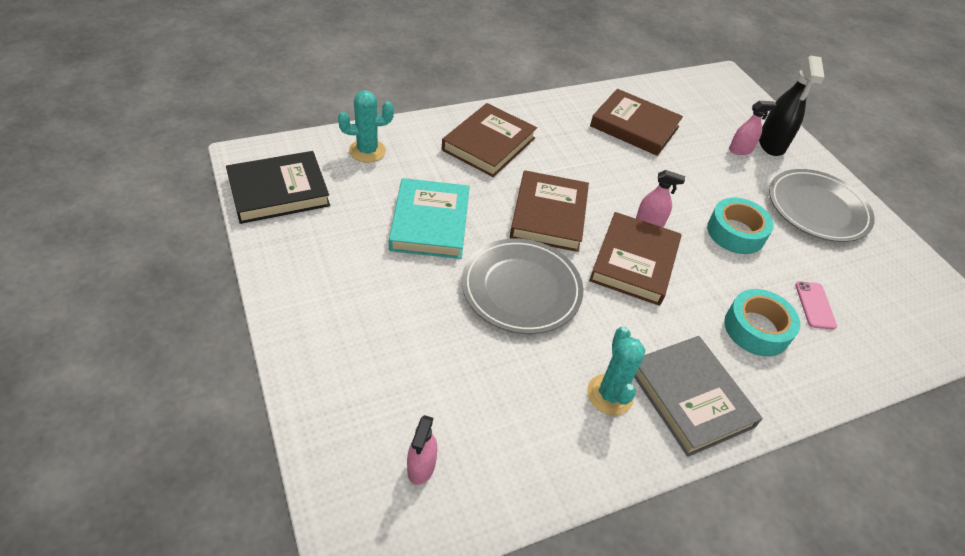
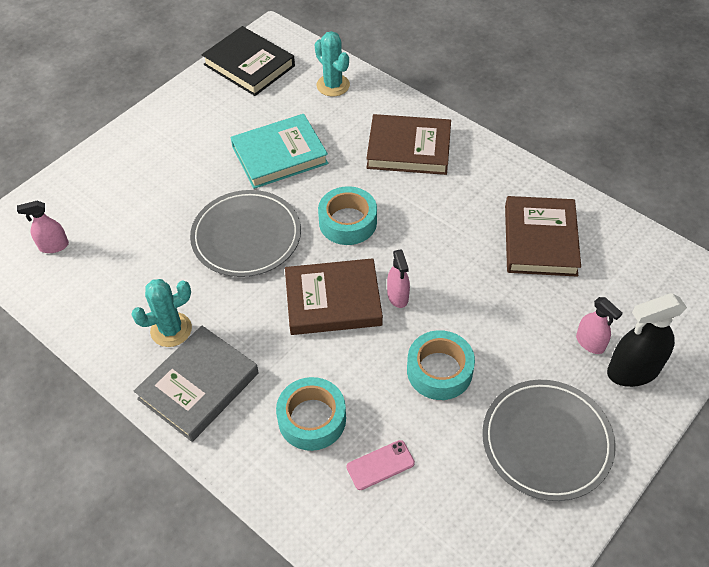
camera: 70 degrees right, 5 degrees up
(549, 215) = (348, 222): brown book -> turquoise tape

